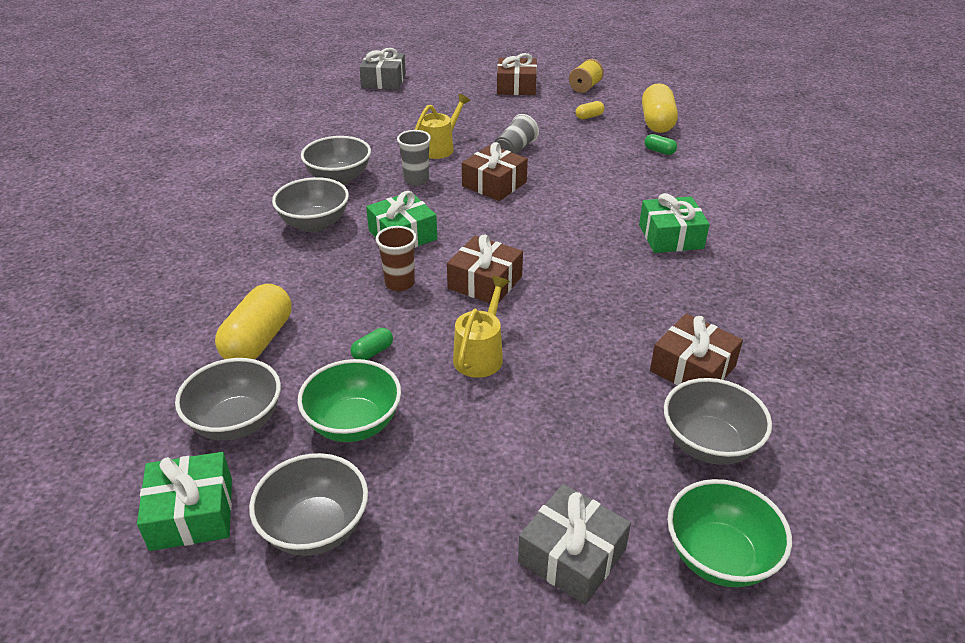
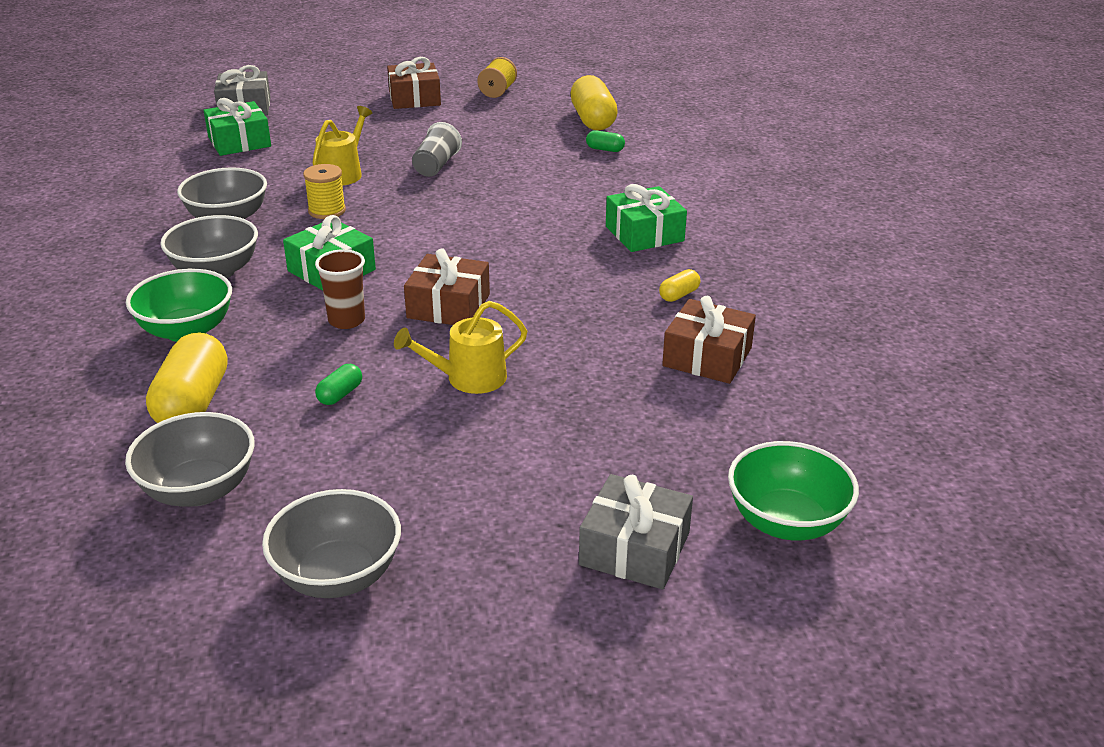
camera: 15 degrees left, 5 degrees down
(192, 513) = (181, 589): green gift -> green gift (239, 142)
(354, 424) = (344, 468): green bowl -> green bowl (187, 331)
(416, 180) = (327, 211): grey cup -> yellow spool
(480, 355) = (469, 378): yellow watering can -> yellow watering can turned 120 degrees counterclockwise
(494, 184) = (424, 204): brown gift -> none
(589, 117) = (512, 122): yellow capsule -> yellow capsule (679, 295)
(709, 444) = (746, 424): grey bowl -> none

